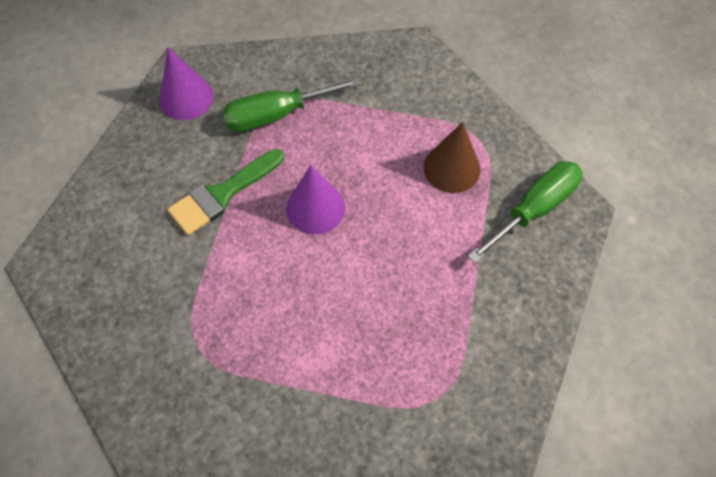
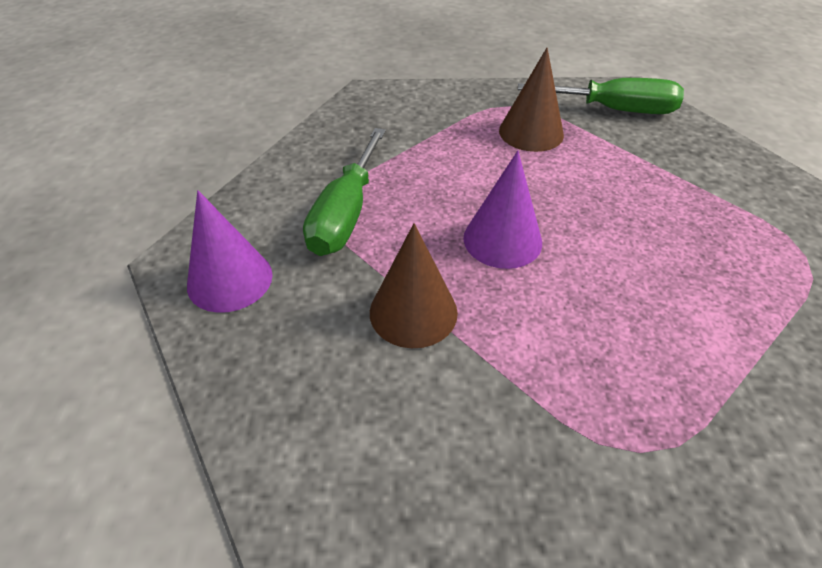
camera: 55 degrees left, 15 degrees down
(222, 195) = (413, 312): green brush -> brown cone
(534, 209) = (614, 110): green screwdriver -> green screwdriver turned 105 degrees clockwise

